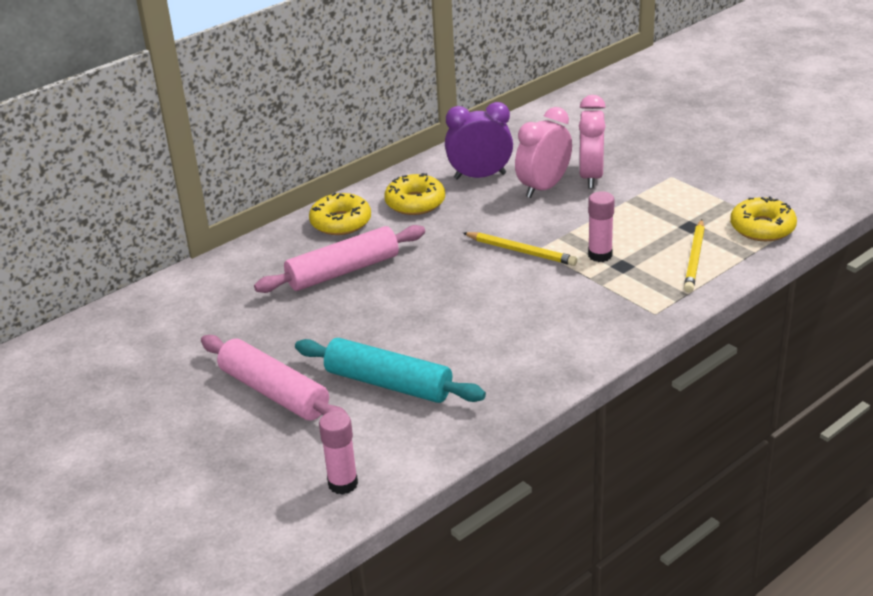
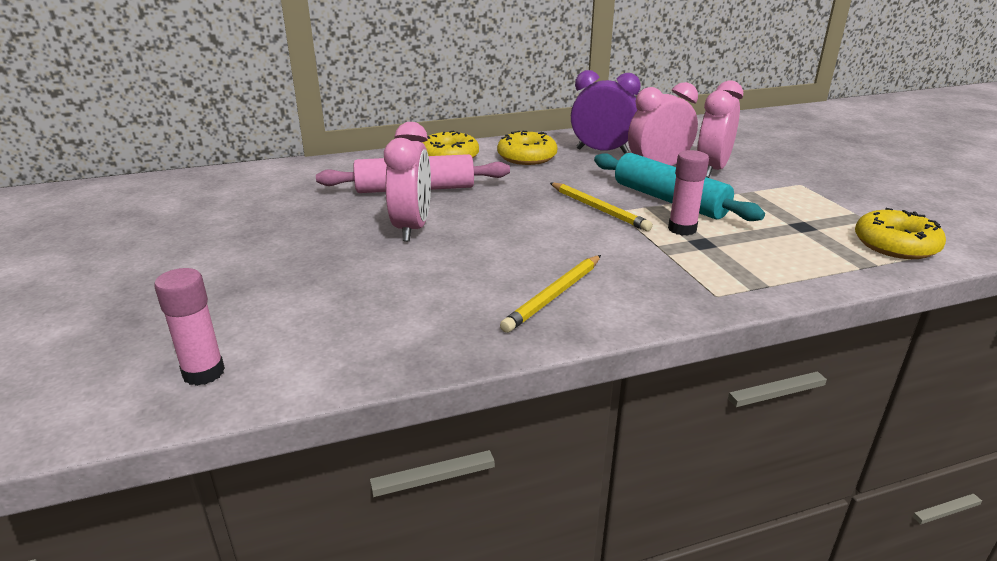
camera: 20 degrees right, 5 degrees down
(274, 392) = (246, 265): pink rolling pin -> none
(379, 316) = (412, 228): none -> pink clock
(388, 384) = (360, 286): turquoise rolling pin -> turquoise rolling pin (669, 200)
(694, 258) = (795, 255): yellow pencil -> yellow pencil (554, 296)

